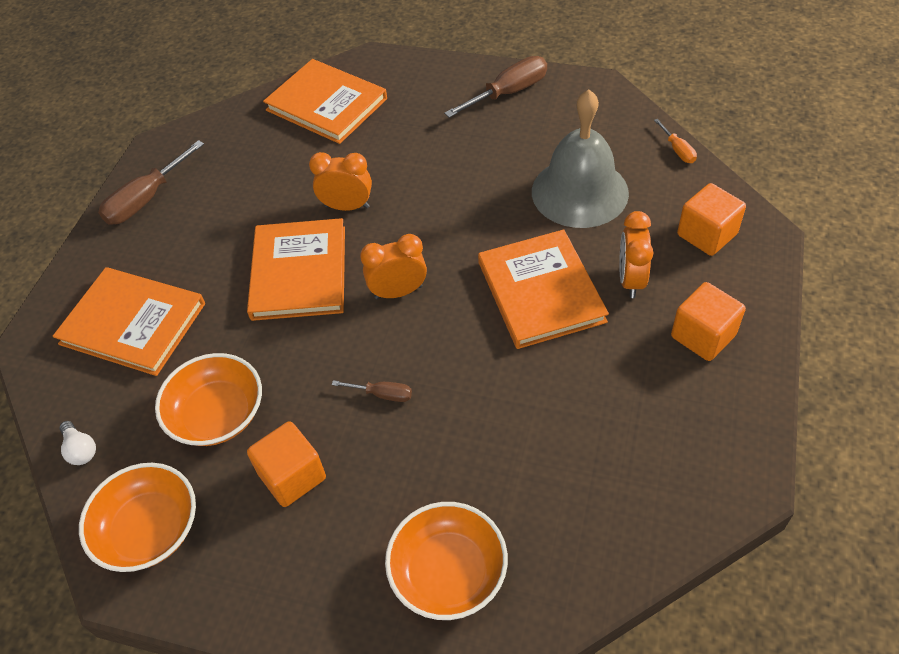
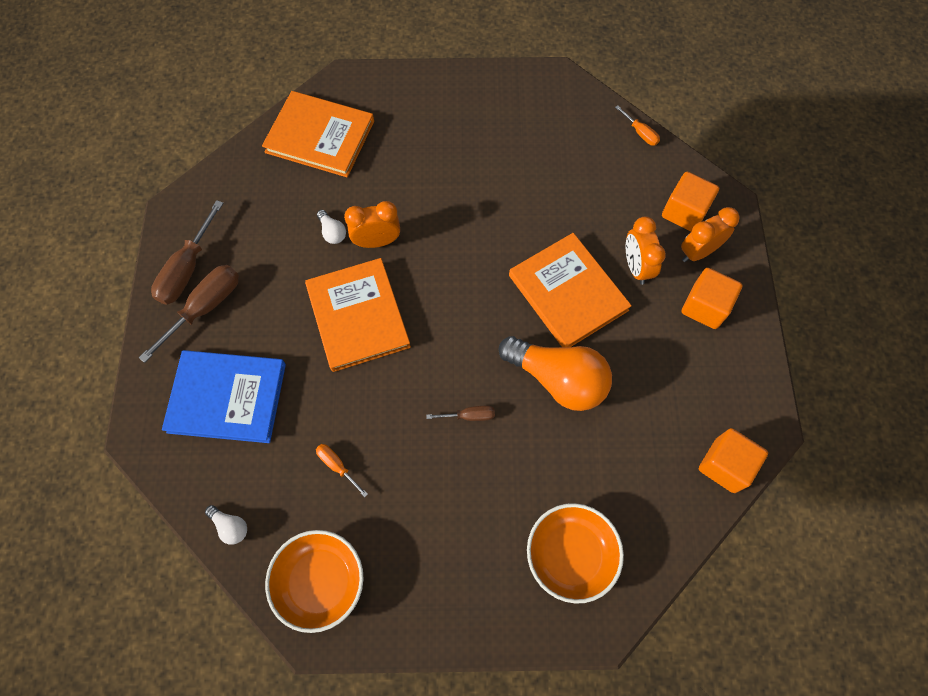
camera: 20 degrees left, 15 degrees up
(133, 323) = (227, 397): orange book -> blue book
(217, 414) = (337, 466): orange bowl -> orange screwdriver
(292, 476) = (421, 506): orange cube -> orange cube (725, 465)
(304, 190) = (332, 232): none -> white light bulb
(398, 292) = (450, 317): orange clock -> orange clock (698, 252)
(498, 377) = (557, 379): none -> orange light bulb
(508, 93) = (481, 97): brown screwdriver -> brown screwdriver (205, 308)
(579, 192) = (571, 189): grey bell -> none

